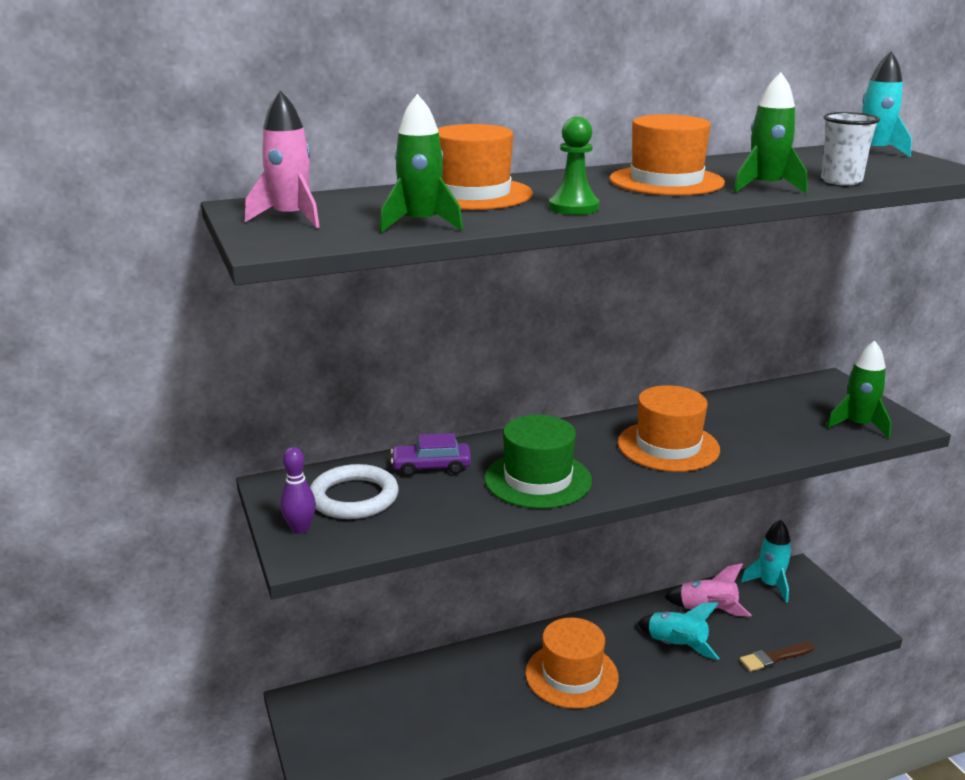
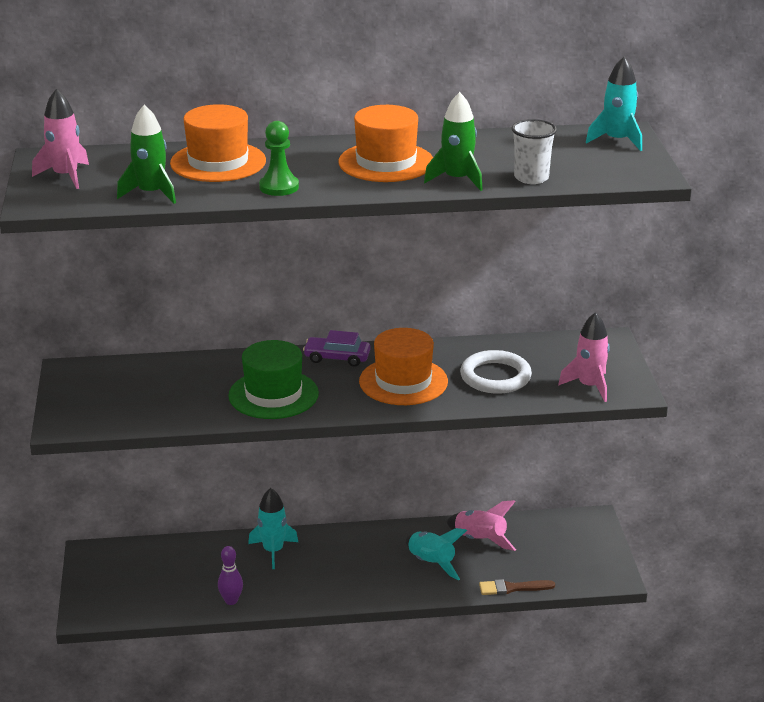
camera: 15 degrees right, 5 degrees up
(300, 529) = (70, 407): purple bowling pin -> purple bowling pin (231, 601)
(354, 497) = (122, 388): white ring -> white ring (495, 377)
(431, 467) = (196, 372): purple car -> purple car (337, 358)
(571, 675) = (324, 571): orange hat -> none
(770, 585) = (556, 528): turquoise rocket -> turquoise rocket (273, 551)
(858, 425) = (589, 386): green rocket -> pink rocket

